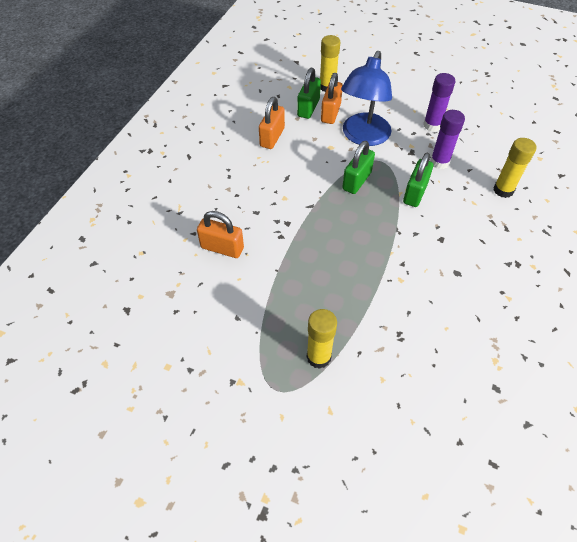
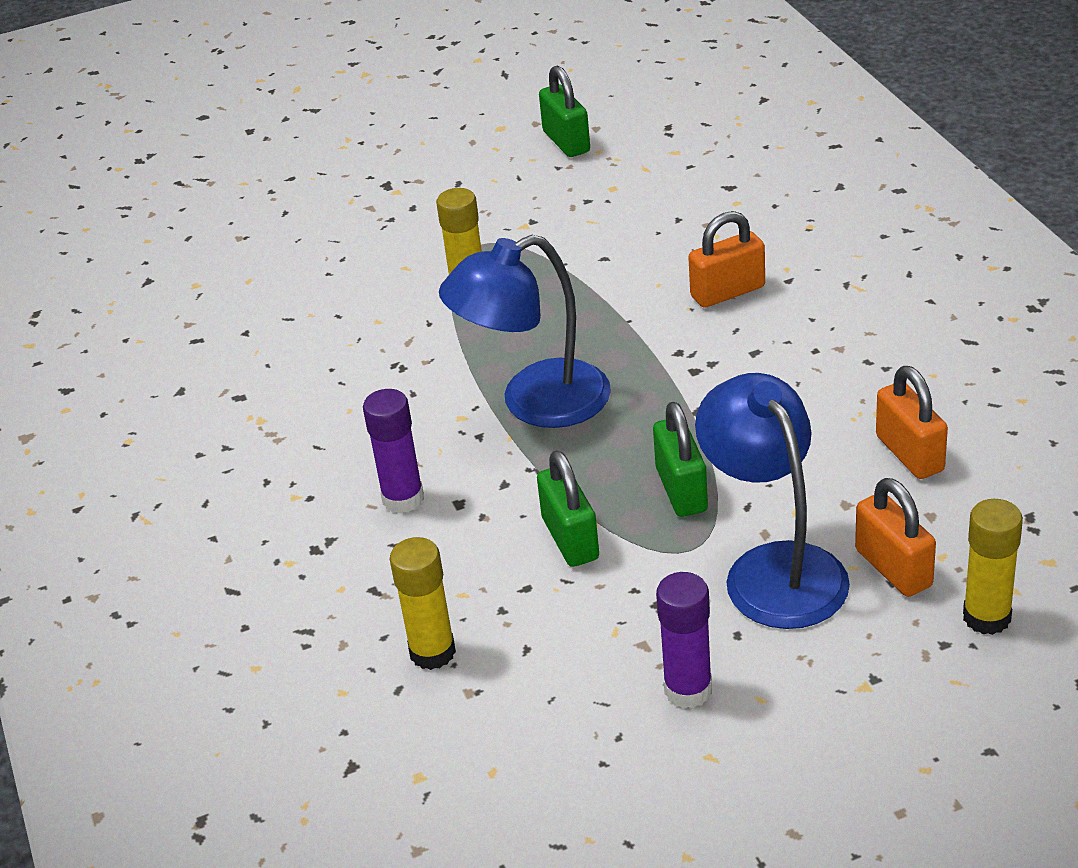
camera: 140 degrees right, 15 degrees down
(308, 108) = (944, 547): green padlock -> green padlock (566, 142)
(363, 260) = (535, 403): none -> blue lamp
(439, 162) = (591, 622): purple glue stick -> purple glue stick (403, 499)

